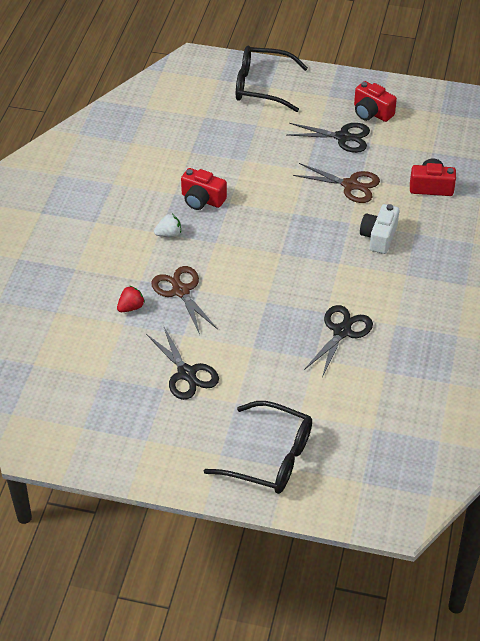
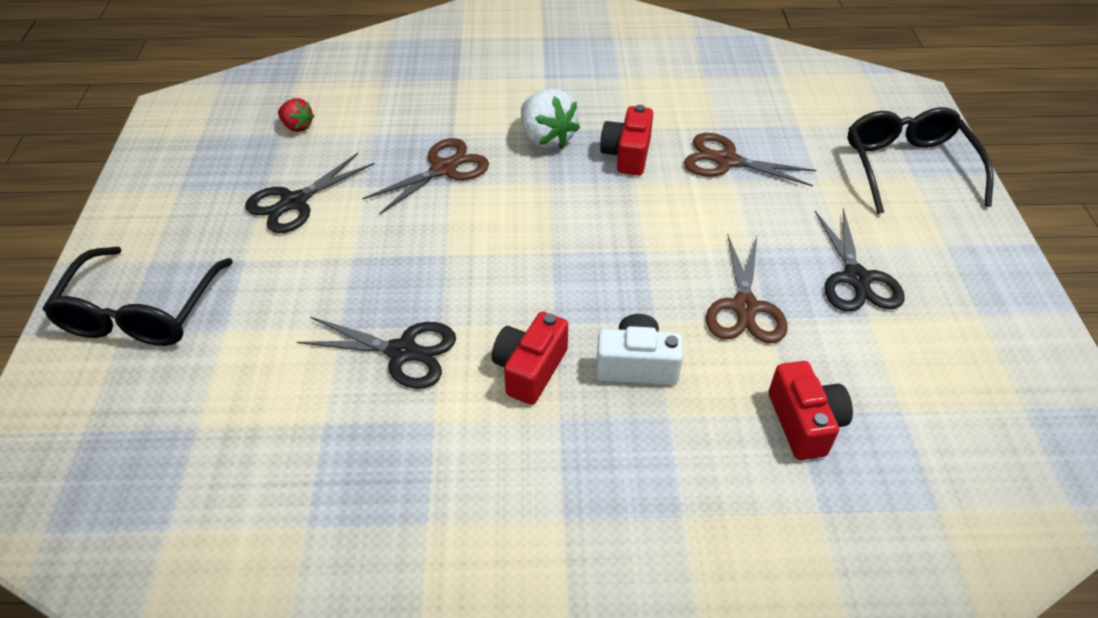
camera: 75 degrees right, 0 degrees up
(131, 307) = (403, 133): red strawberry -> red strawberry (297, 126)
(169, 234) = (546, 139): white strawberry -> white strawberry, size x1.76
(226, 157) = (726, 161): none -> brown scissors
(371, 112) = (946, 305): red camera -> red camera (530, 369)

